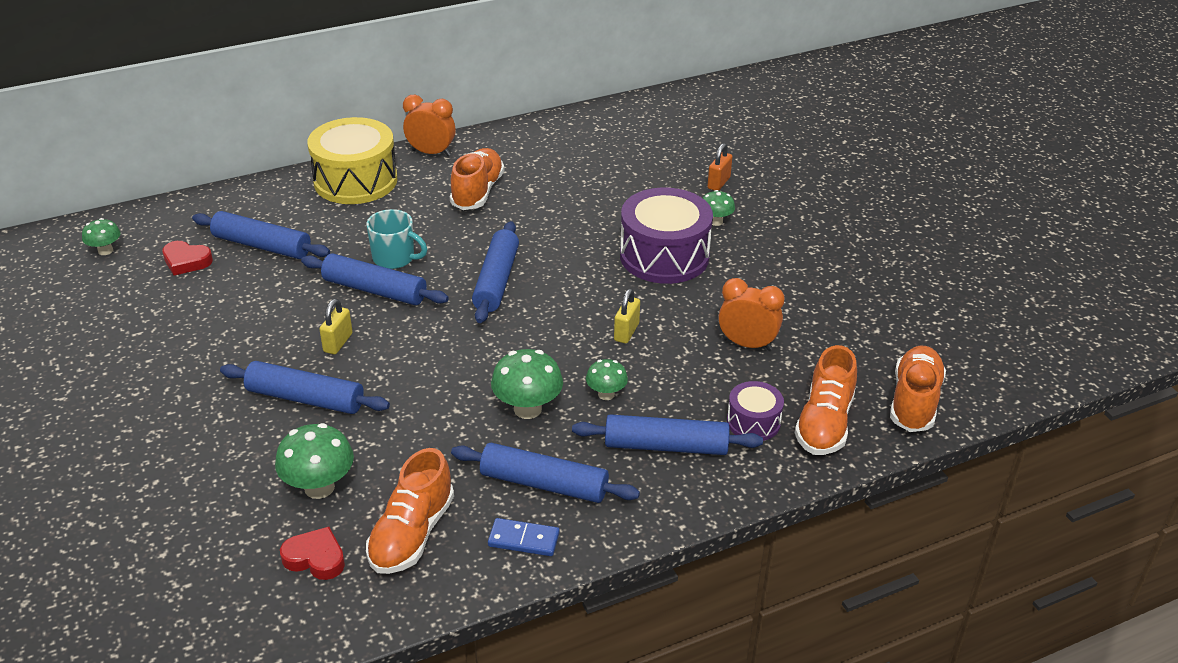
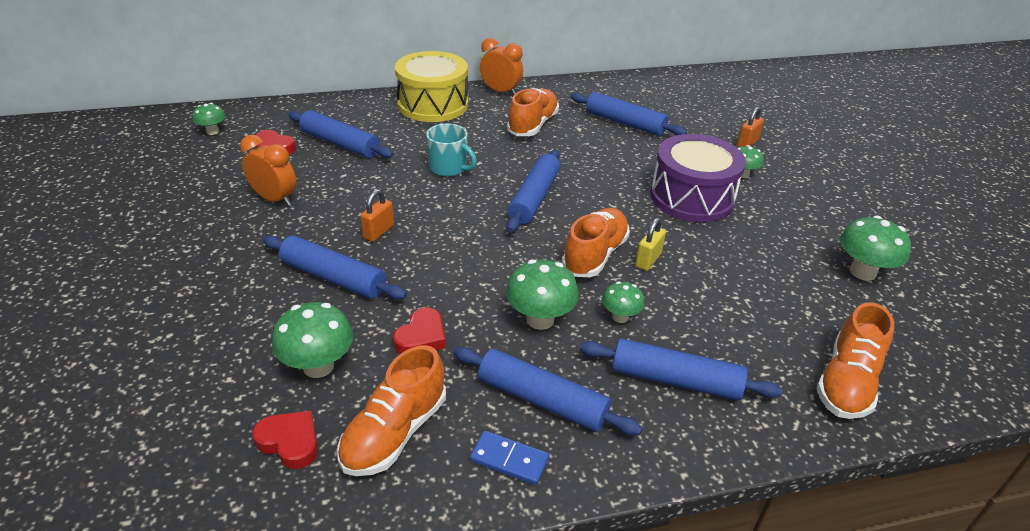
camera: 10 degrees right, 0 degrees up
(338, 343) = (378, 232): yellow padlock -> orange padlock
(375, 290) = (424, 191): blue rolling pin -> blue rolling pin (625, 123)
(413, 444) = (421, 337): none -> red heart
(747, 344) = (767, 288): orange clock -> orange clock (275, 199)
(753, 422) = (770, 369): purple drum -> none
(840, 313) = (862, 272): none -> green mushroom
(914, 402) = (946, 374): orange shoe -> orange shoe (594, 255)

